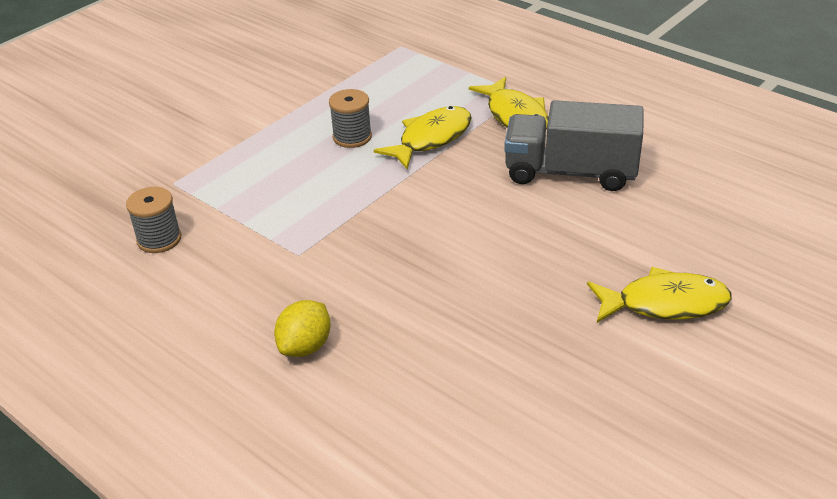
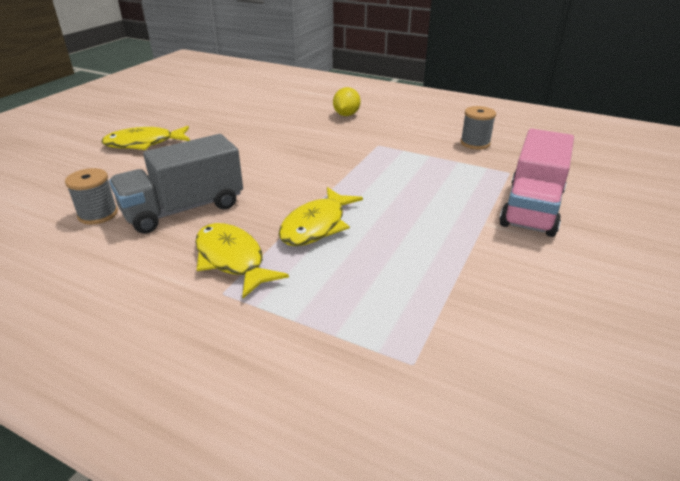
camera: 165 degrees right, 5 degrees down
(205, 135) = (531, 208): none -> pink truck
(352, 137) = (393, 220): grey spool -> grey spool (98, 214)
(570, 172) = (184, 209): grey truck -> grey truck turned 150 degrees clockwise

